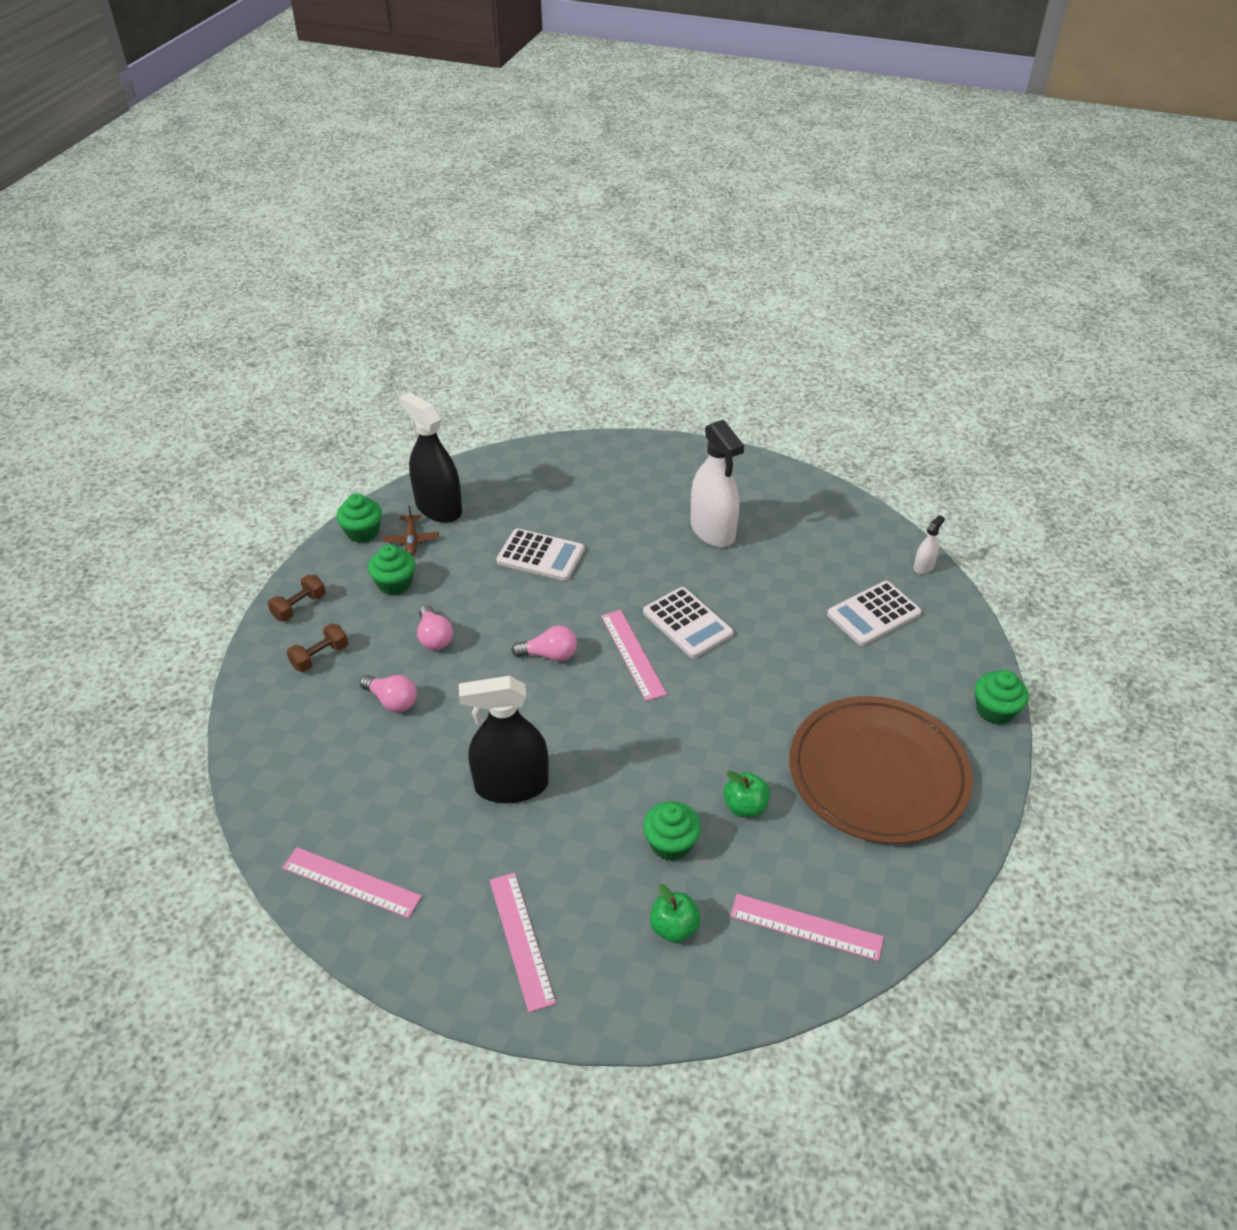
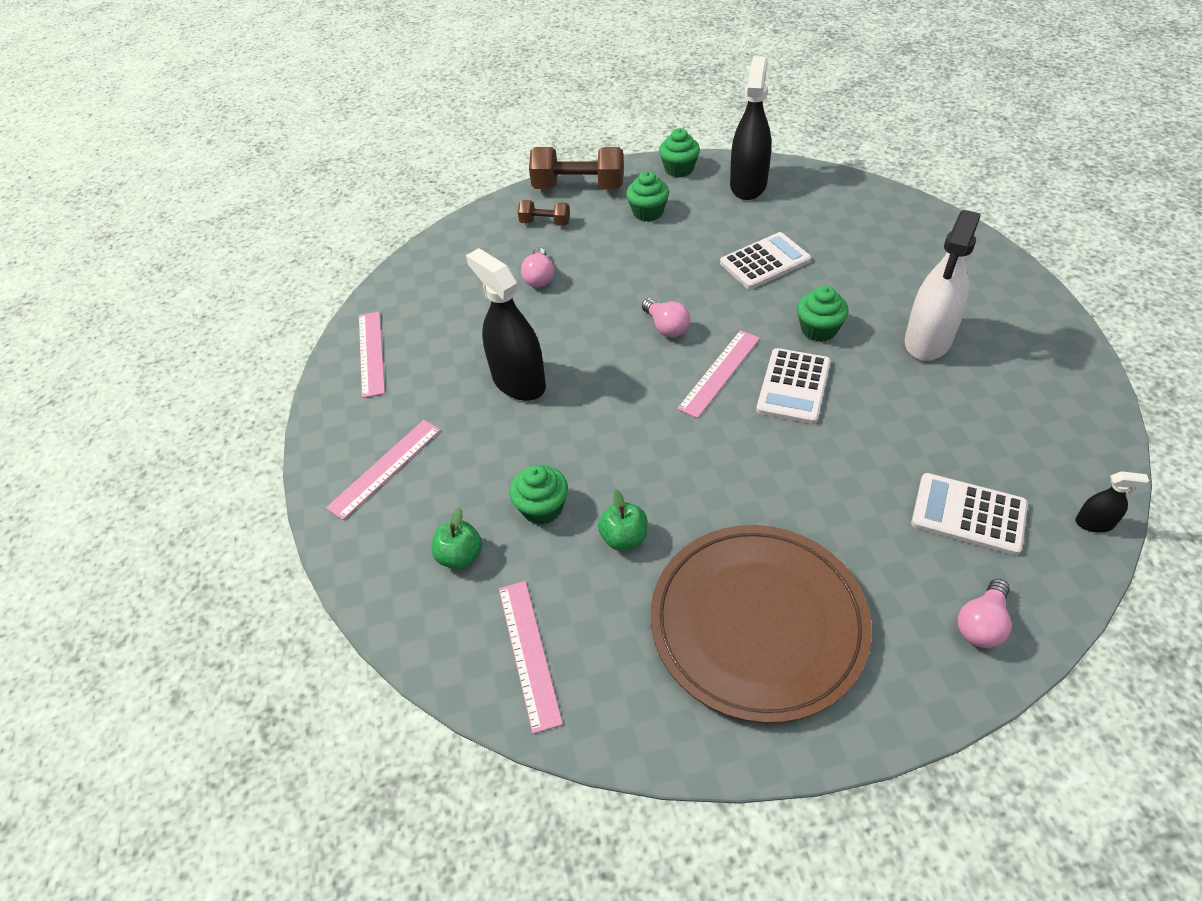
camera: 60 degrees right, 5 degrees up
(299, 607) = (578, 187): brown dumbbell -> brown dumbbell, size x1.92
(411, 540) = (699, 193): brown plane -> none
(434, 637) = (618, 261): pink light bulb -> pink light bulb (981, 624)
(540, 556) = (765, 262): white calculator -> white calculator turned 105 degrees counterclockwise
(923, 566) = (1094, 523): white spray bottle -> black spray bottle
(994, 710) = (953, 693): green cupcake -> green cupcake (818, 329)

